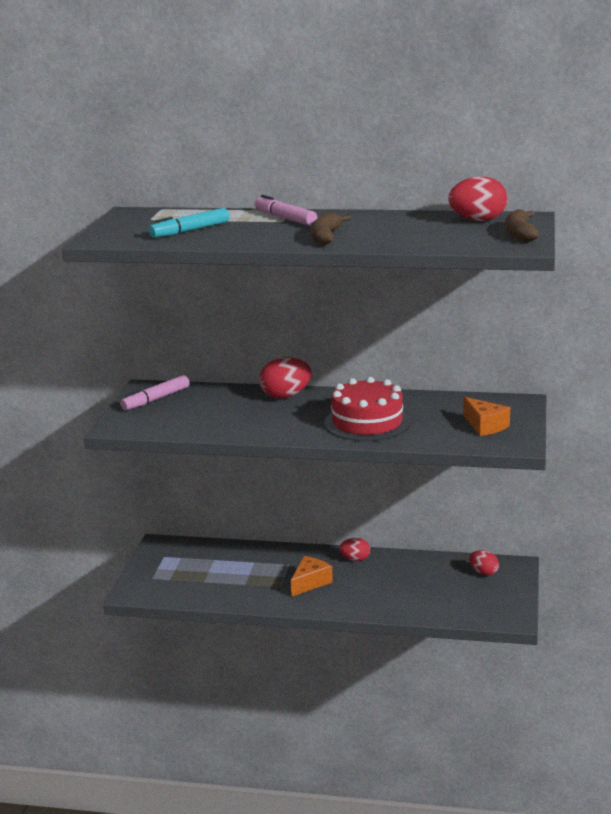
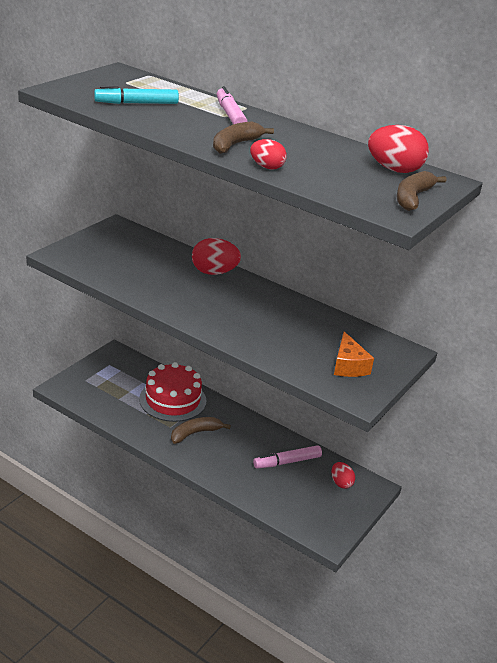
camera: 20 degrees right, 10 degrees up
(156, 399) = (113, 239): pink marker -> pink marker (287, 462)
(310, 583) = (195, 433): orange cheese -> brown banana
(355, 559) = (247, 426): red egg -> red egg (266, 167)
(367, 422) = (252, 323): red cake -> red cake (173, 400)

